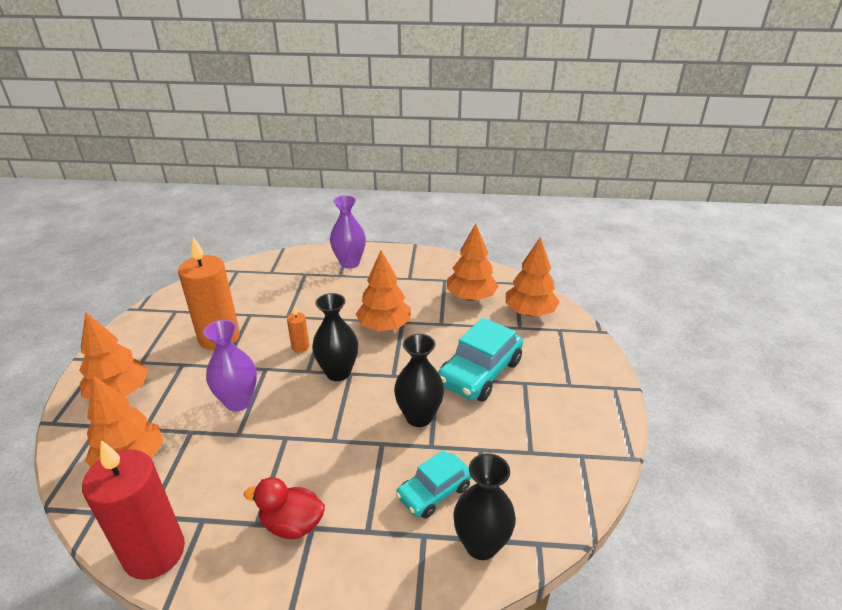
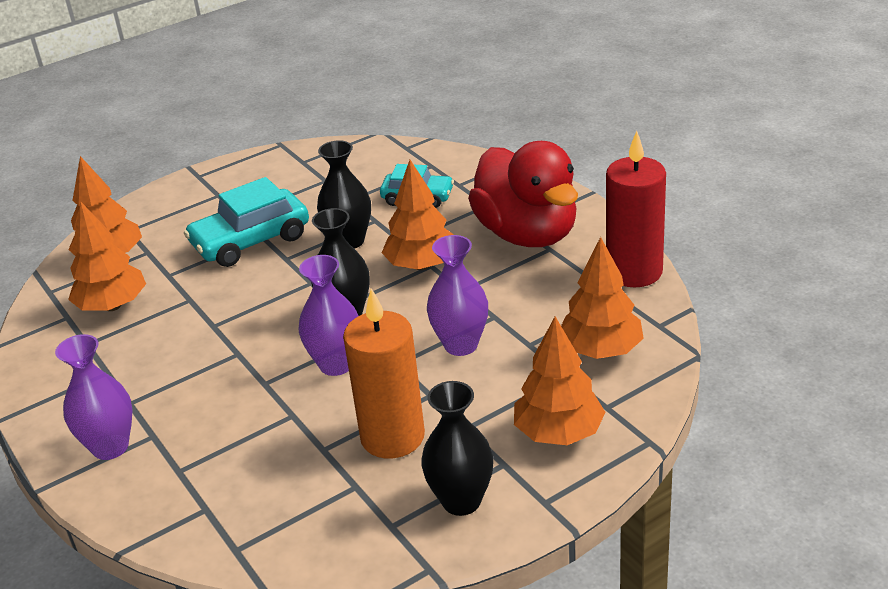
camera: 125 degrees left, 0 degrees up
(292, 524) = (527, 234): red duck -> red duck, size x2.03
(300, 347) = (336, 364): orange candle -> purple vase
(384, 326) = (235, 332): orange tree -> orange tree (421, 265)
(480, 372) = (251, 241): turquoise car -> turquoise car turned 150 degrees clockwise
(481, 545) = (435, 163): black vase -> black vase (461, 501)

